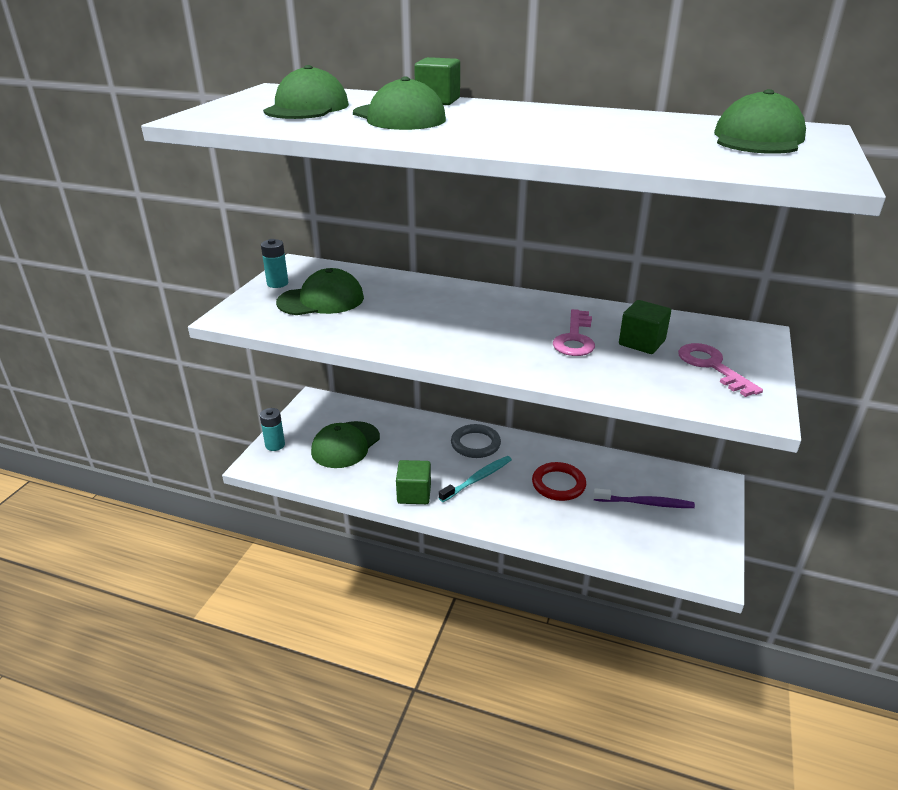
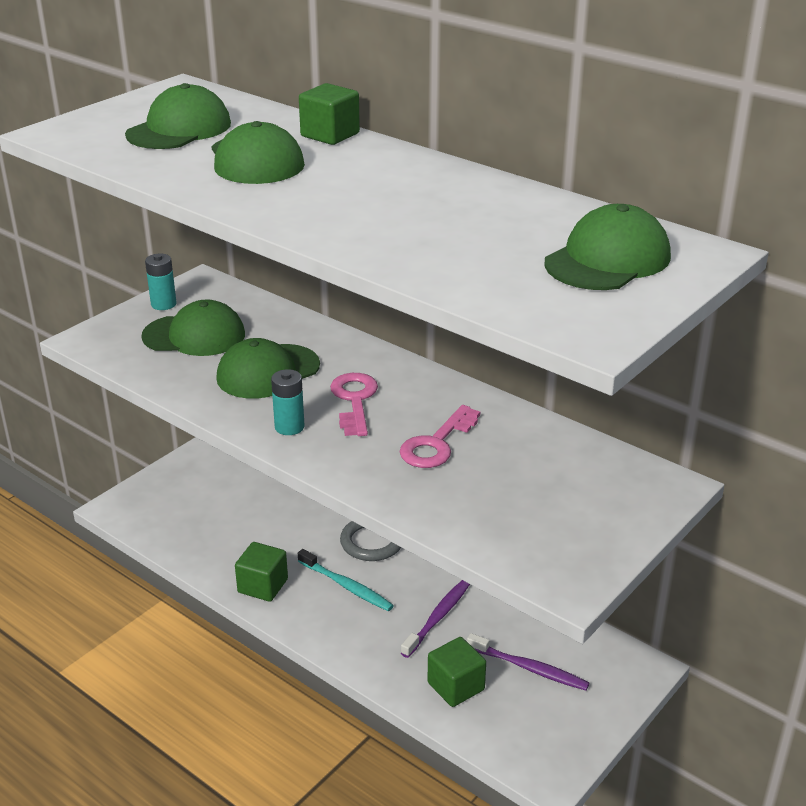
camera: 20 degrees right, 0 degrees up
(275, 445) = (145, 489): turquoise battery -> turquoise battery (289, 427)
(345, 445) = (222, 507): green cap -> green cap (268, 372)
(478, 479) = (346, 586): turquoise toothbrush -> turquoise toothbrush turned 60 degrees clockwise
(558, 484) = (438, 617): red ring -> purple toothbrush
(641, 343) = (511, 466): green cube -> green cube (456, 686)
(712, 366) = (567, 516): pink key -> pink key (354, 400)

